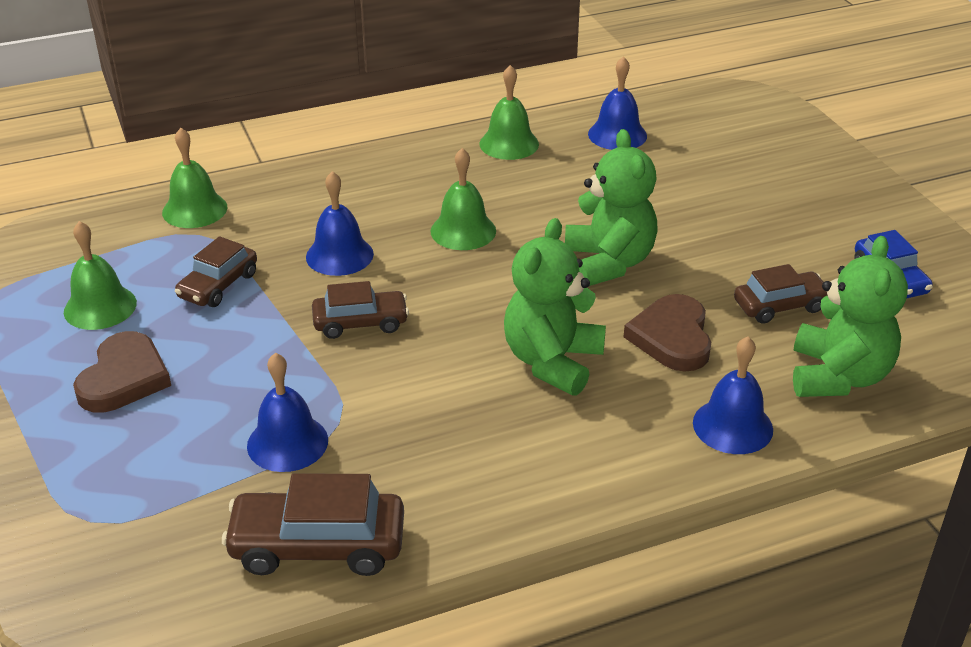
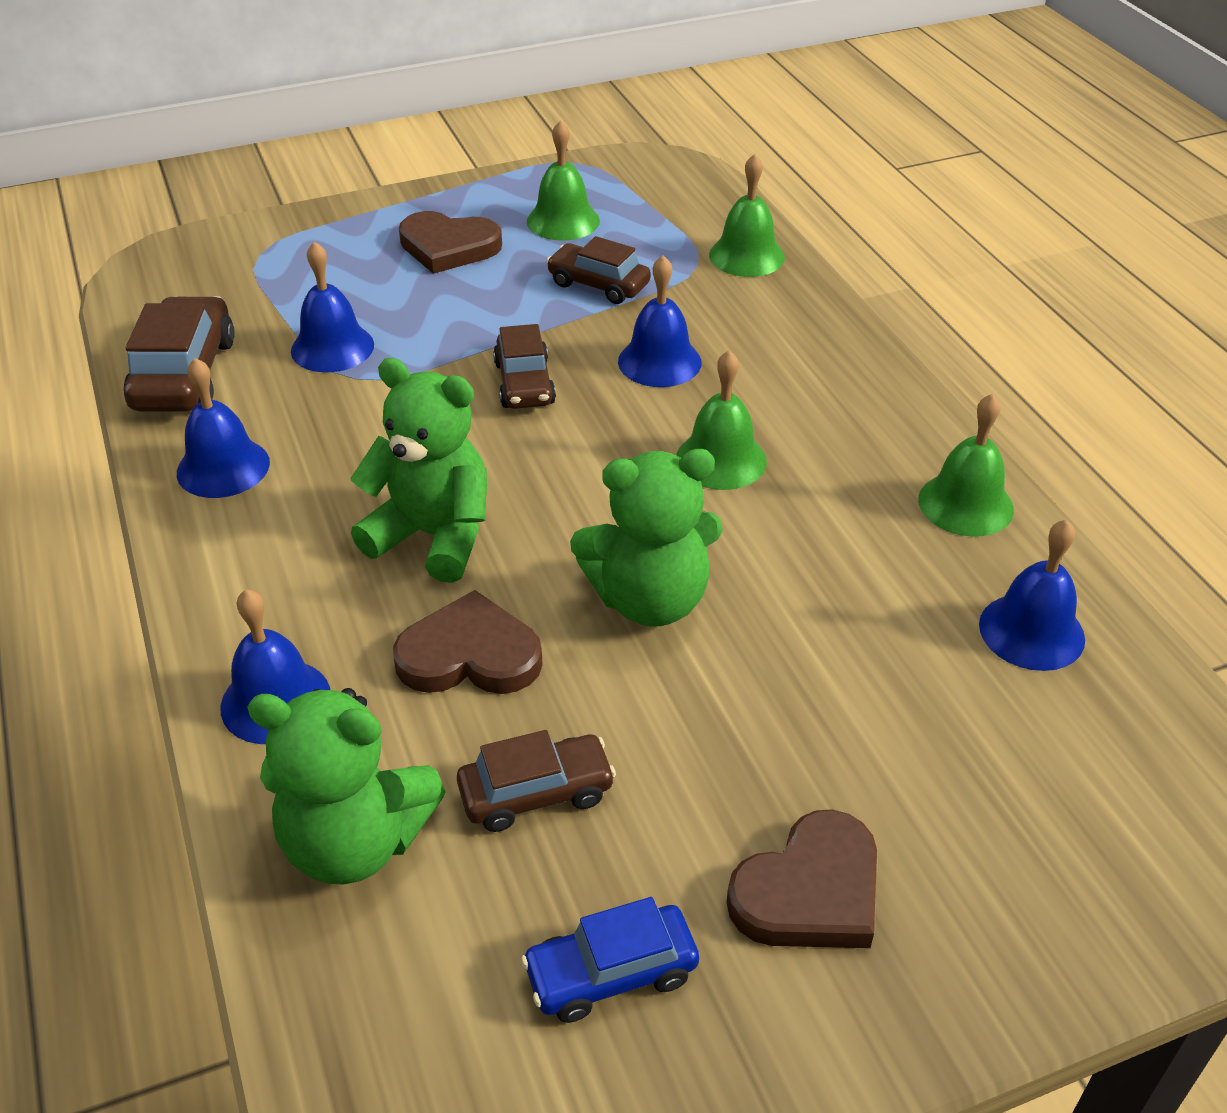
camera: 90 degrees right, 5 degrees up
(468, 494) = (223, 467): none -> blue bell
(780, 306) = (536, 793): brown car -> brown car turned 90 degrees counterclockwise
(816, 215) = (809, 891): none -> brown heart

